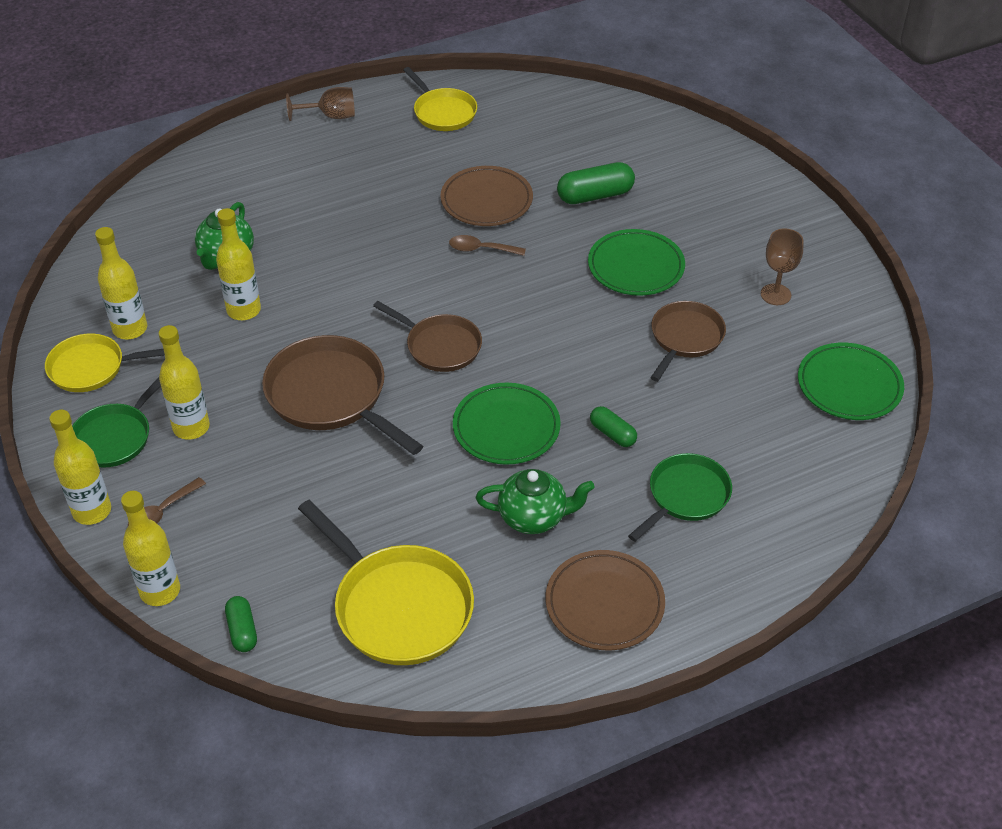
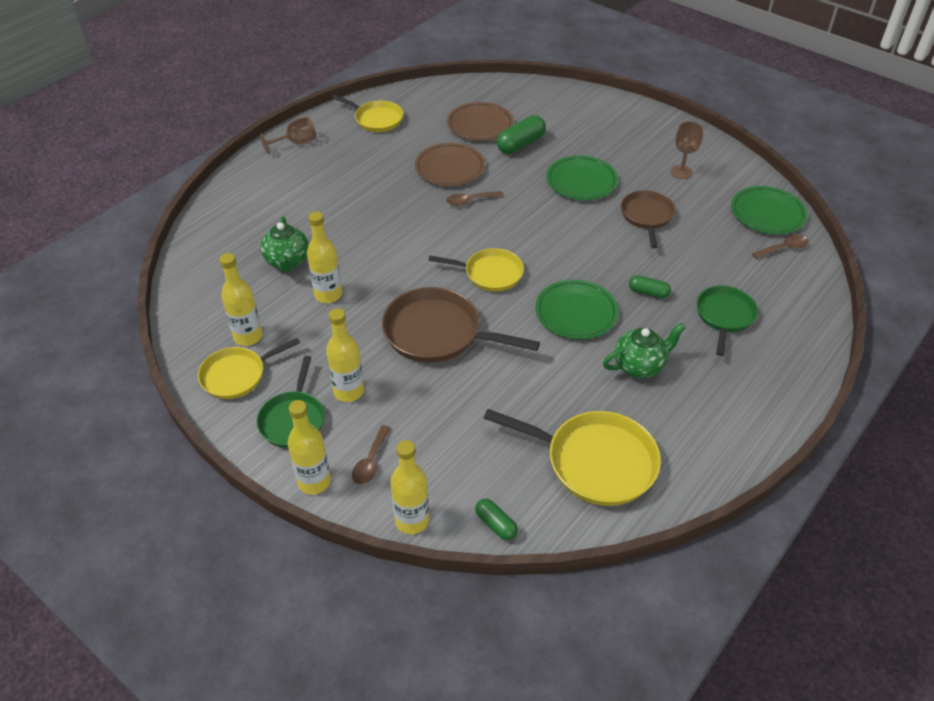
camera: 25 degrees left, 0 degrees up
(440, 346) = (490, 273): brown pan -> yellow pan
(604, 603) = (728, 405): brown plate -> brown plate (480, 125)
(834, 438) = (783, 248): none -> brown spoon

